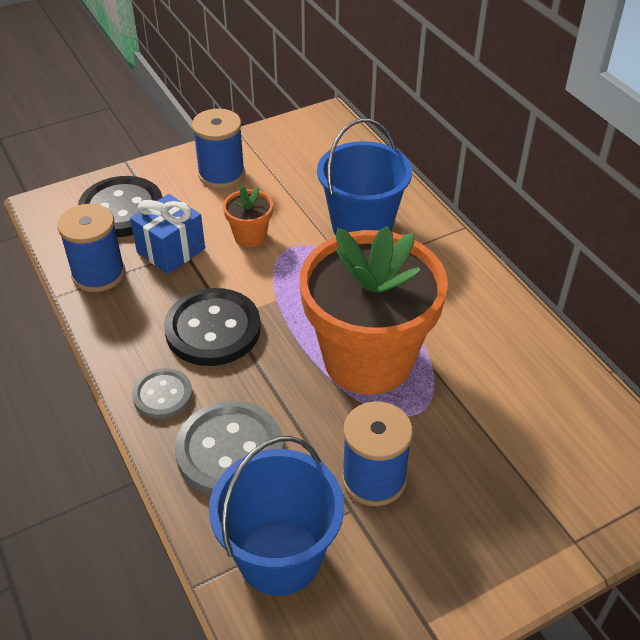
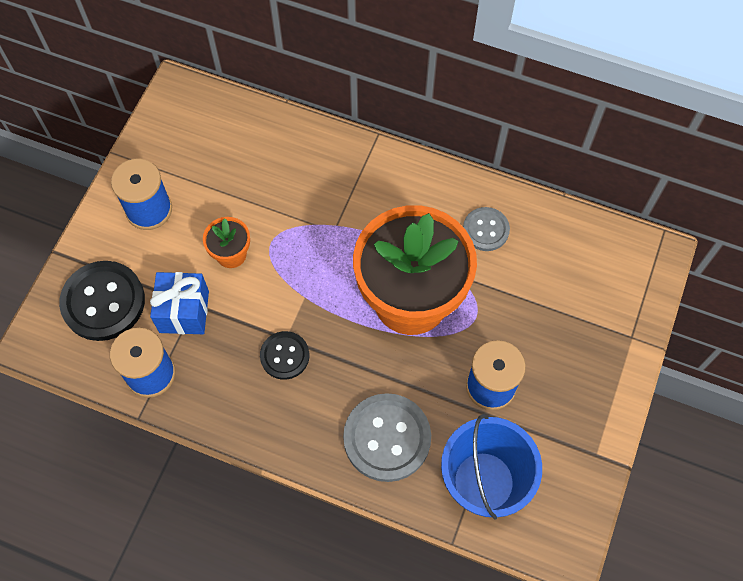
camera: 40 degrees left, 20 degrees up
(163, 395) = (303, 434): grey button -> grey button (485, 230)
(213, 329) = (285, 356): black button -> black button, size x0.58
(362, 226) = (305, 185): blue bucket -> none

